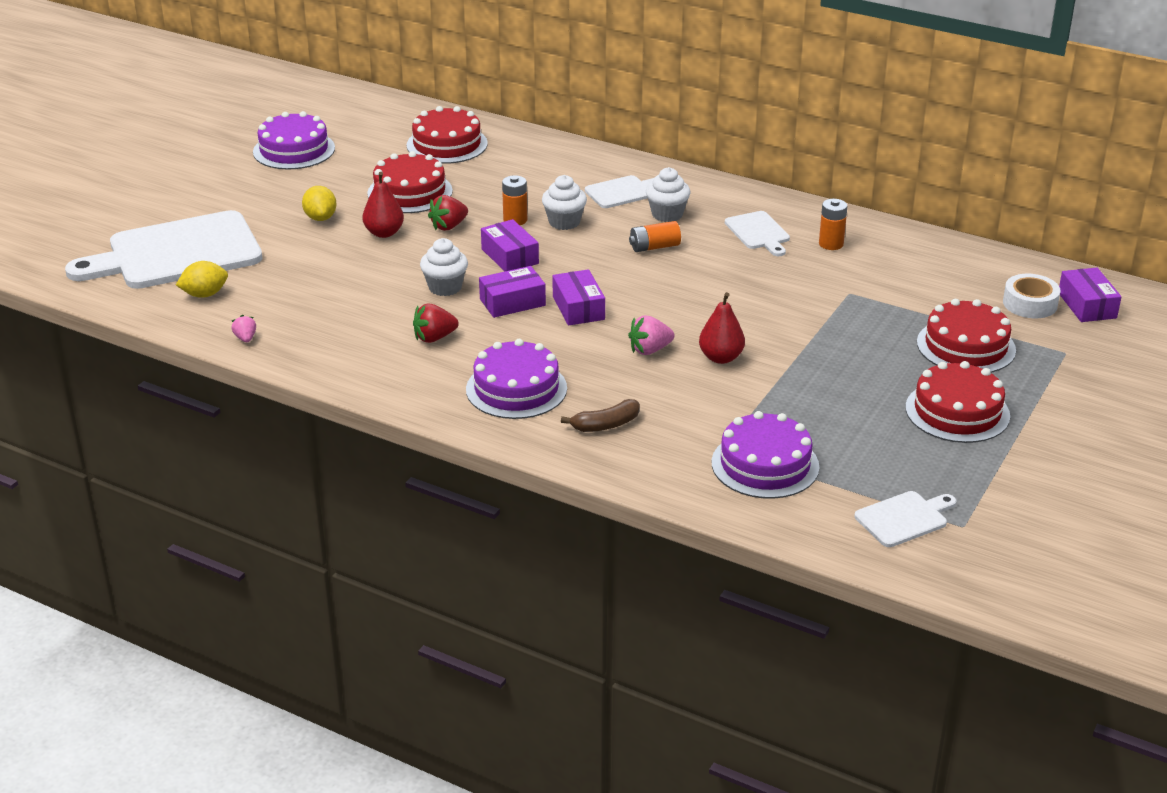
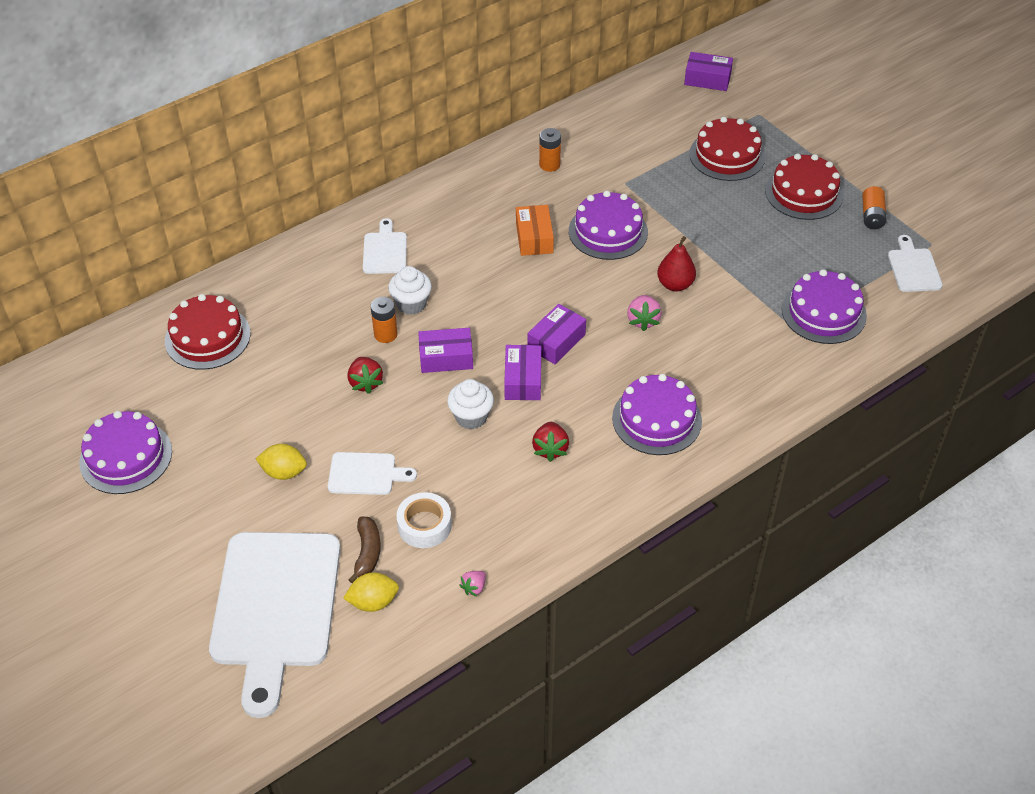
camera: 65 degrees left, 15 degrees up
(204, 294) = (373, 602): yellow lemon -> yellow lemon turned 75 degrees clockwise
(245, 338) = (474, 587): pink strawberry -> pink strawberry turned 60 degrees counterclockwise
(384, 233) = (346, 432): red pear -> none
(410, 192) = (282, 391): red cake -> none
(578, 308) = (556, 341): purple box -> purple box turned 60 degrees counterclockwise
(605, 425) = (733, 382): brown banana -> brown banana (367, 553)
(654, 247) = (489, 263): orange battery -> orange battery (872, 216)
(667, 214) = (442, 237): white cupcake -> none
(713, 261) = (534, 238): none -> orange box
(758, 233) = (507, 196): white cutting board -> white cutting board (366, 474)
(763, 300) = (608, 231): none -> purple cake
(1030, 304) = (690, 103): white tape -> white tape (424, 525)

